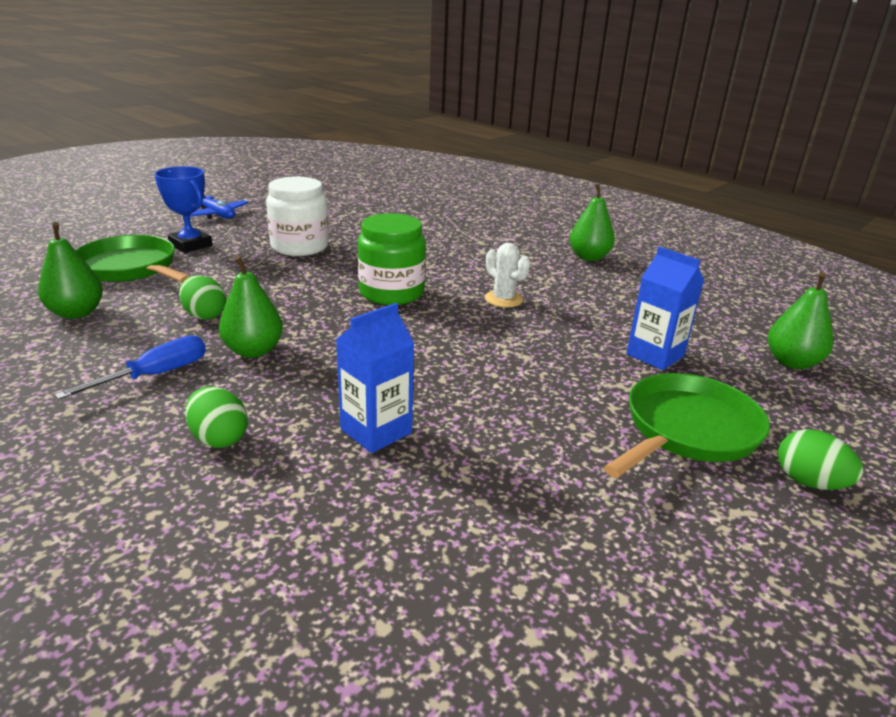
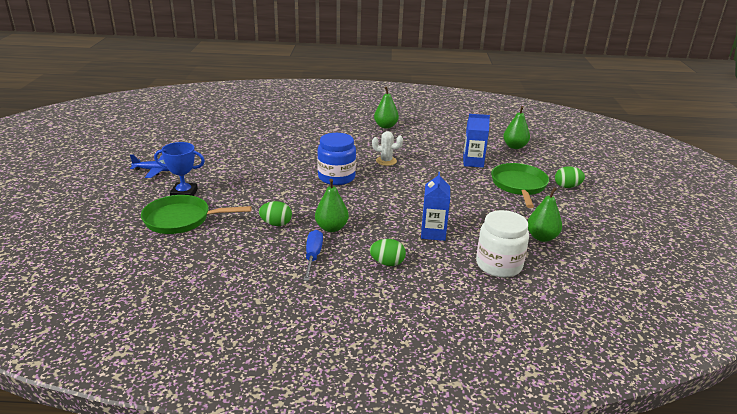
camera: 40 degrees left, 0 degrees up
(76, 313) = (210, 252): green pear -> green pear (542, 237)
(299, 247) = (246, 171): white jar -> white jar (499, 265)
(391, 293) = (336, 177): green jar -> blue jar

